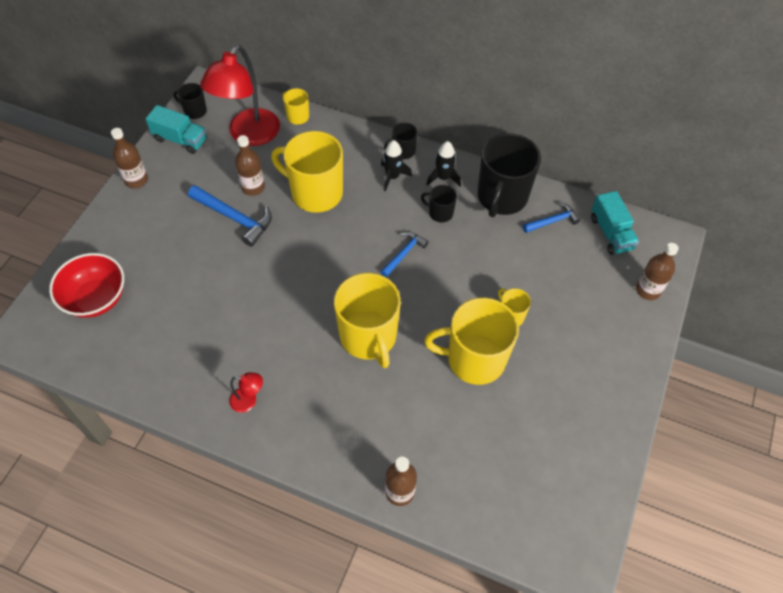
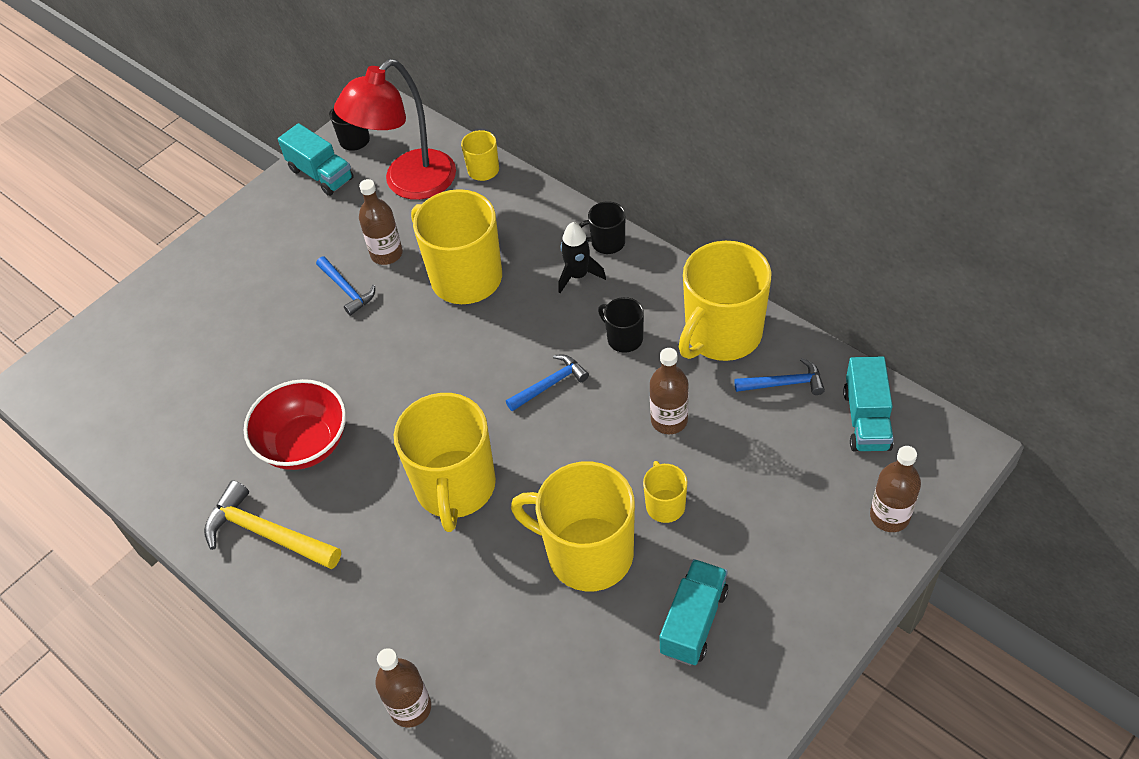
camera: 25 degrees right, 5 degrees down
(96, 298) = (138, 357): red bowl -> red bowl (305, 444)
(136, 180) = (246, 217): brown bottle -> brown bottle (669, 420)
(234, 218) = (346, 290): blue hammer -> blue hammer, size x0.62
(248, 401) = (267, 533): red lamp -> yellow hammer
(443, 178) = (649, 290): black rocket -> none
(502, 197) = (722, 334): black mug -> yellow mug
(558, 386) = (694, 622): none -> turquoise truck

